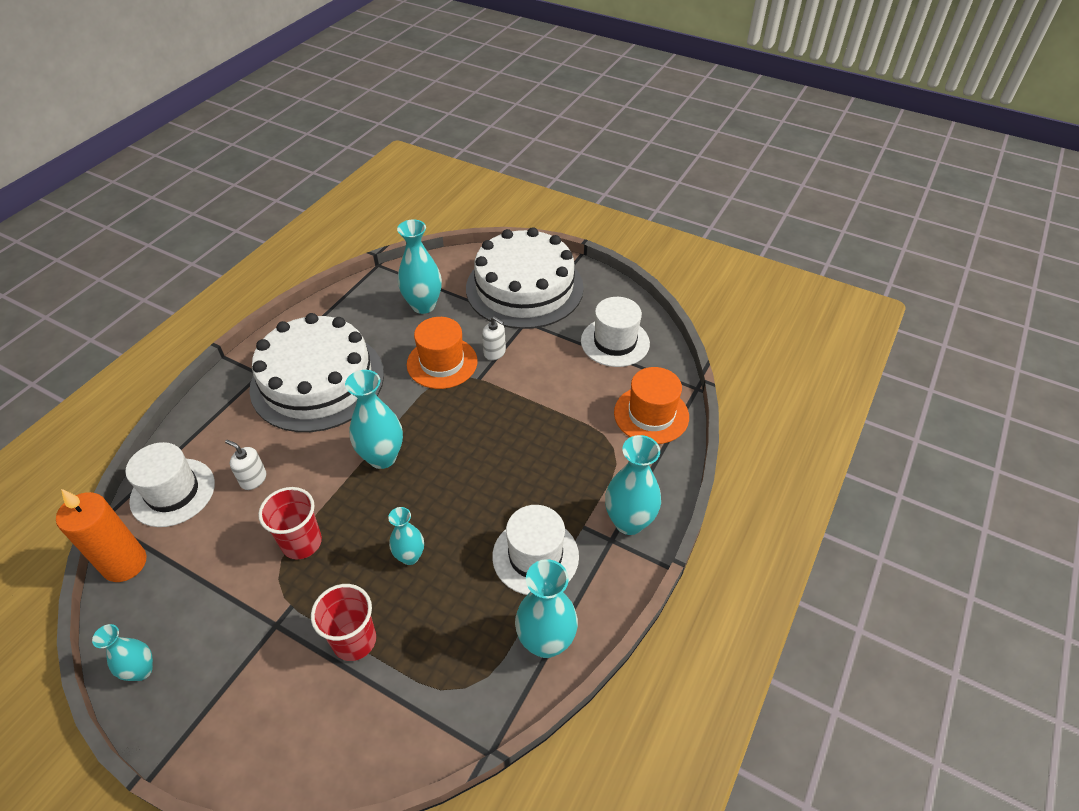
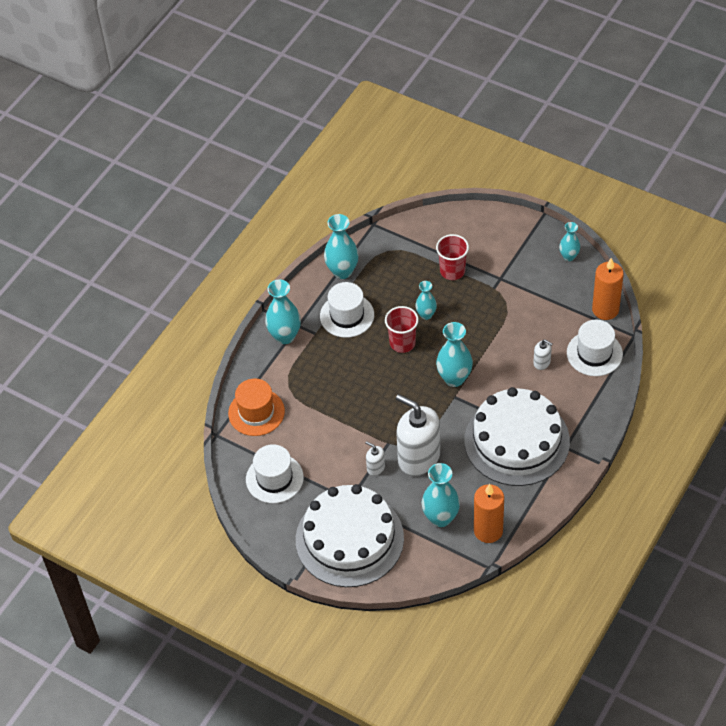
camera: 175 degrees left, 5 degrees up
(301, 542) = (497, 322): red cup -> red cup (402, 343)
(373, 294) = (488, 531): none -> orange candle
(442, 363) = (418, 458): orange hat -> white soap dispenser

